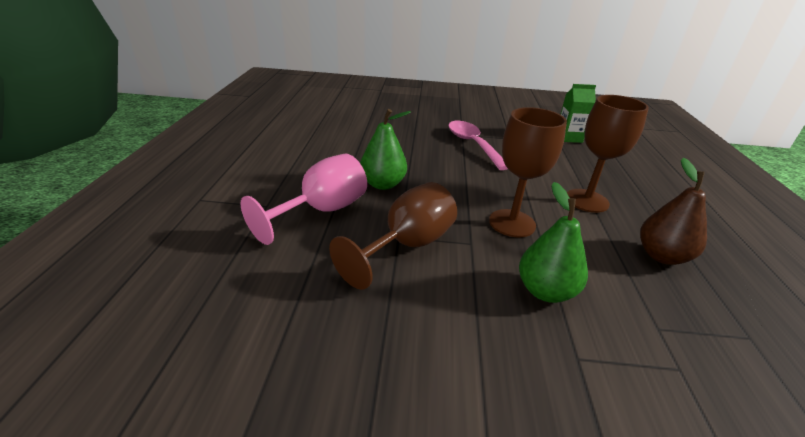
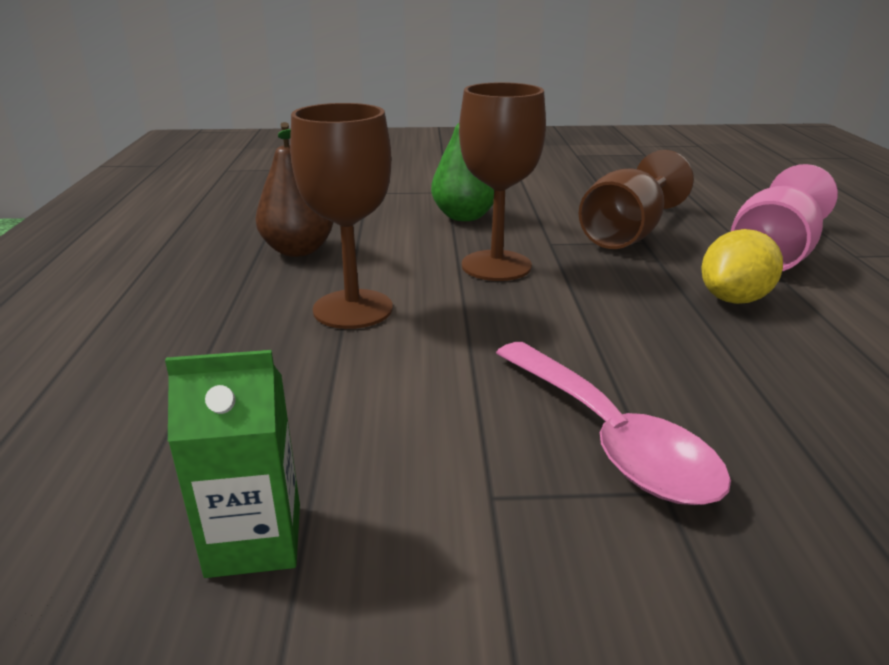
camera: 175 degrees right, 5 degrees down
(383, 184) = (734, 299): green pear -> yellow lemon

